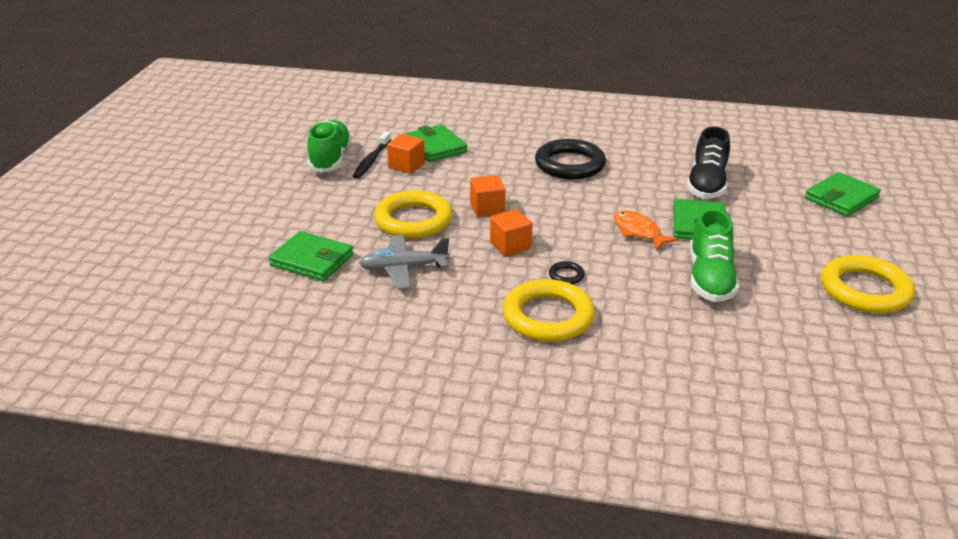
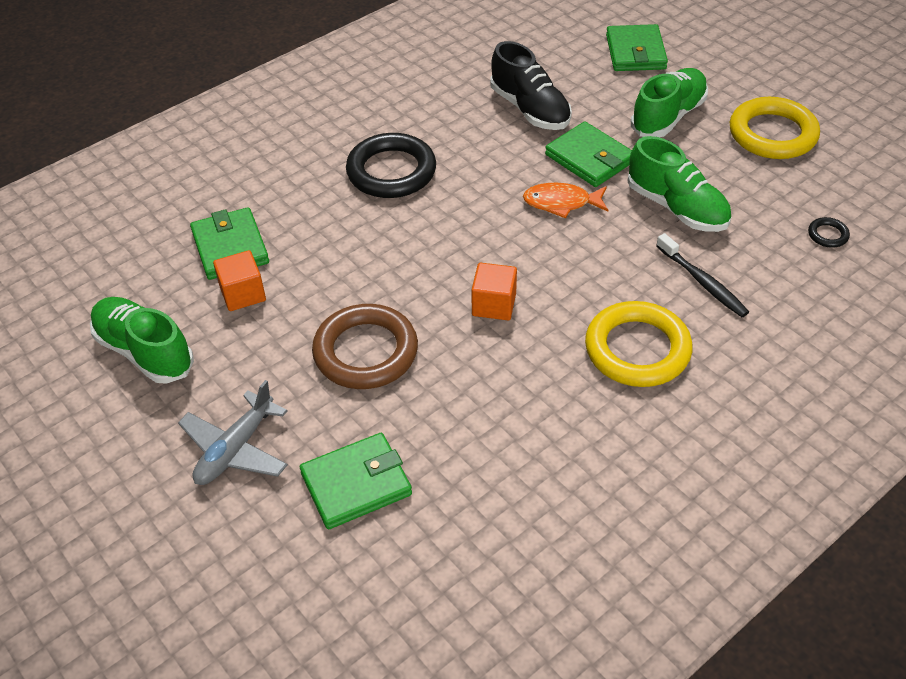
camera: 50 degrees left, 15 degrees up
(372, 160) = (194, 316): black toothbrush -> black toothbrush (702, 282)
(404, 269) = (453, 412): grey plane -> grey plane (236, 449)
(413, 220) = (365, 352): yellow ring -> brown ring
(435, 147) = (230, 247): green wallet -> green wallet turned 60 degrees clockwise
(487, 208) = (406, 281): orange cube -> none
(566, 275) = (583, 296): black ring -> black ring (827, 235)
(798, 238) = (668, 116): none -> green shoe

